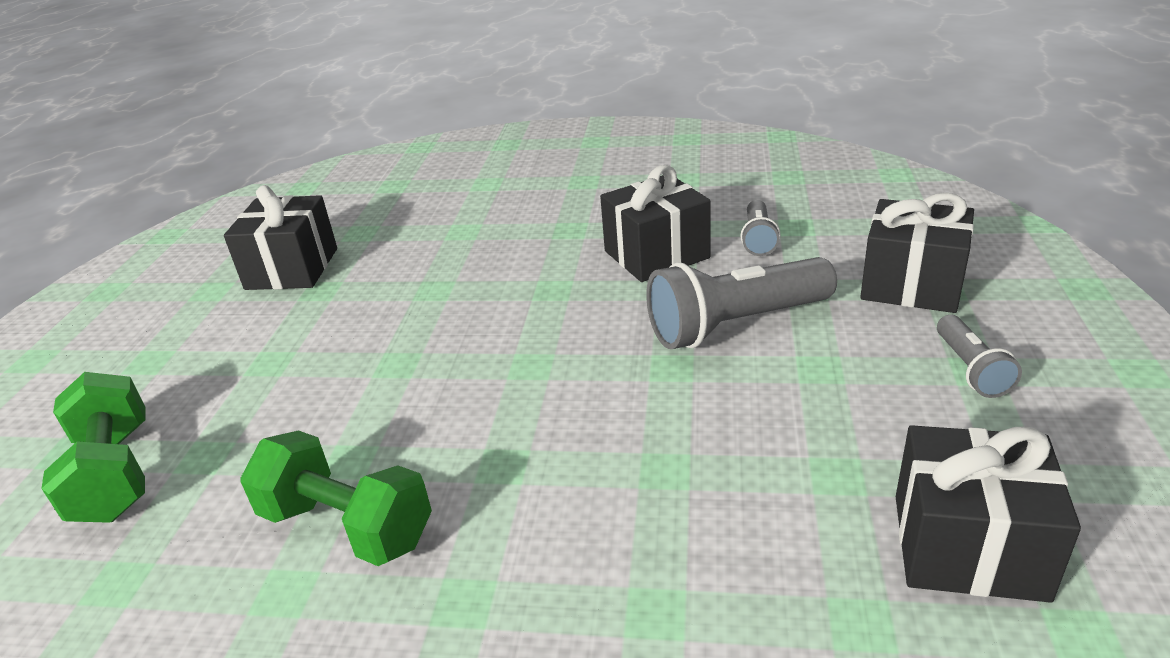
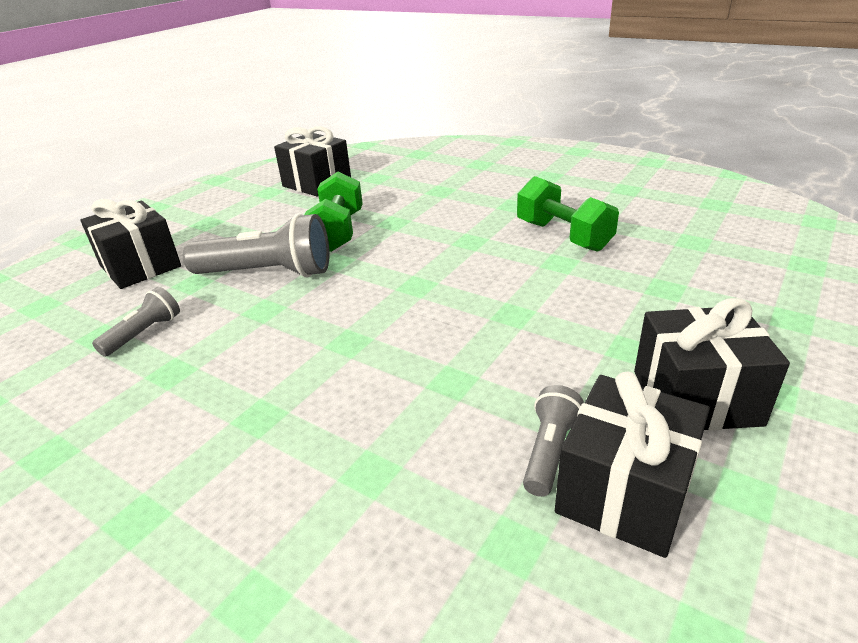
camera: 155 degrees left, 0 degrees up
(115, 473) = (733, 293): green dumbbell -> green dumbbell (338, 232)
(656, 254) = (232, 347): black gift -> black gift (696, 397)
(970, 369) = (208, 223): grey flashlight -> grey flashlight (550, 451)

